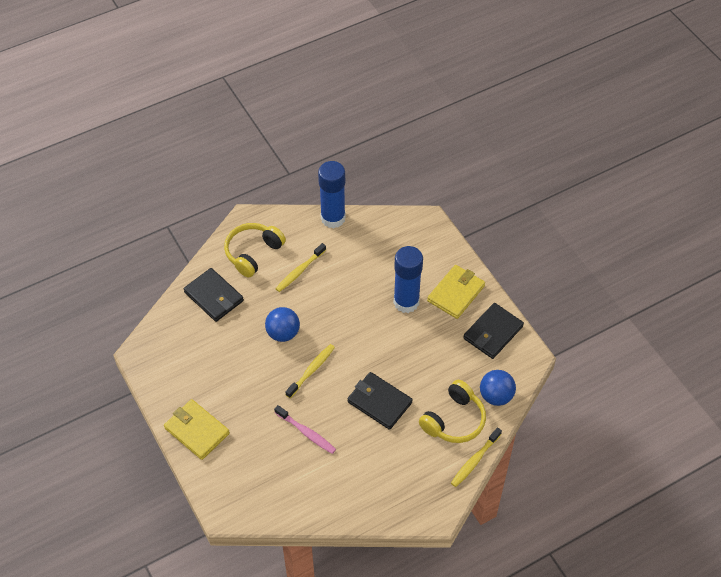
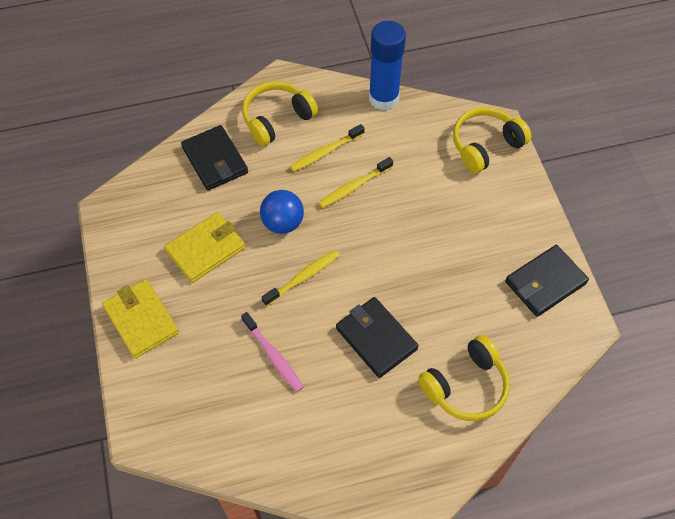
camera: 15 degrees right, 5 degrees up
(406, 302) = (444, 218): blue glue stick -> none
(422, 239) = (485, 145): none -> yellow headphones
(456, 293) = (510, 222): yellow wallet -> yellow wallet (206, 249)
(475, 460) = (479, 448): yellow toothbrush -> yellow toothbrush (354, 186)
(496, 396) = (529, 367): blue ball -> none

